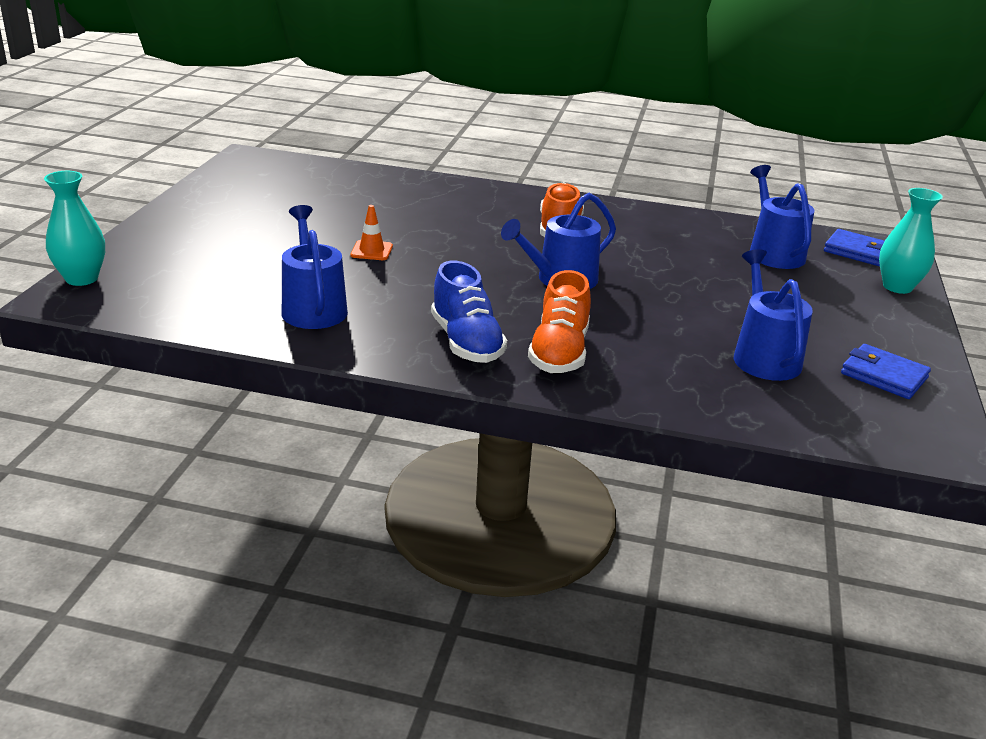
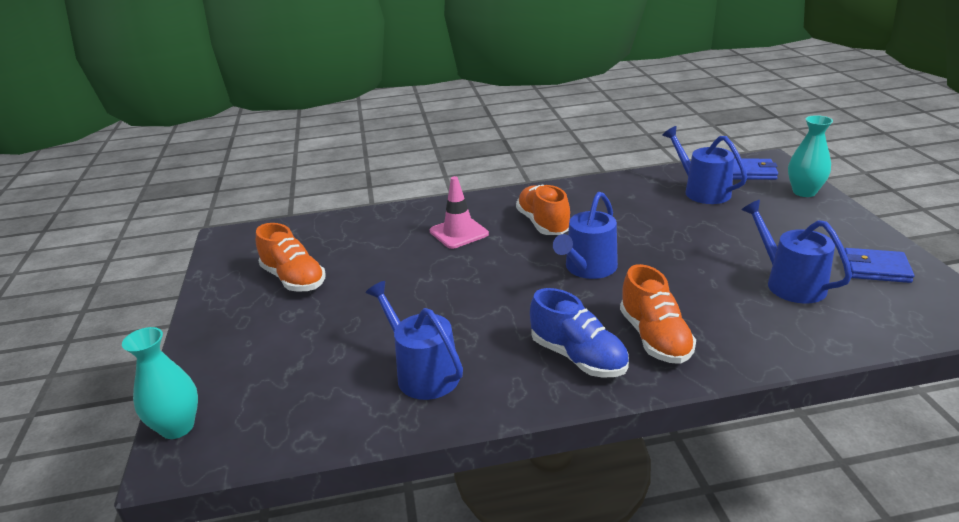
camera: 20 degrees left, 0 degrees up
(273, 205) = (294, 279): none -> orange shoe
(371, 251) = (418, 295): orange traffic cone -> none
(465, 214) = (459, 233): none -> pink traffic cone

